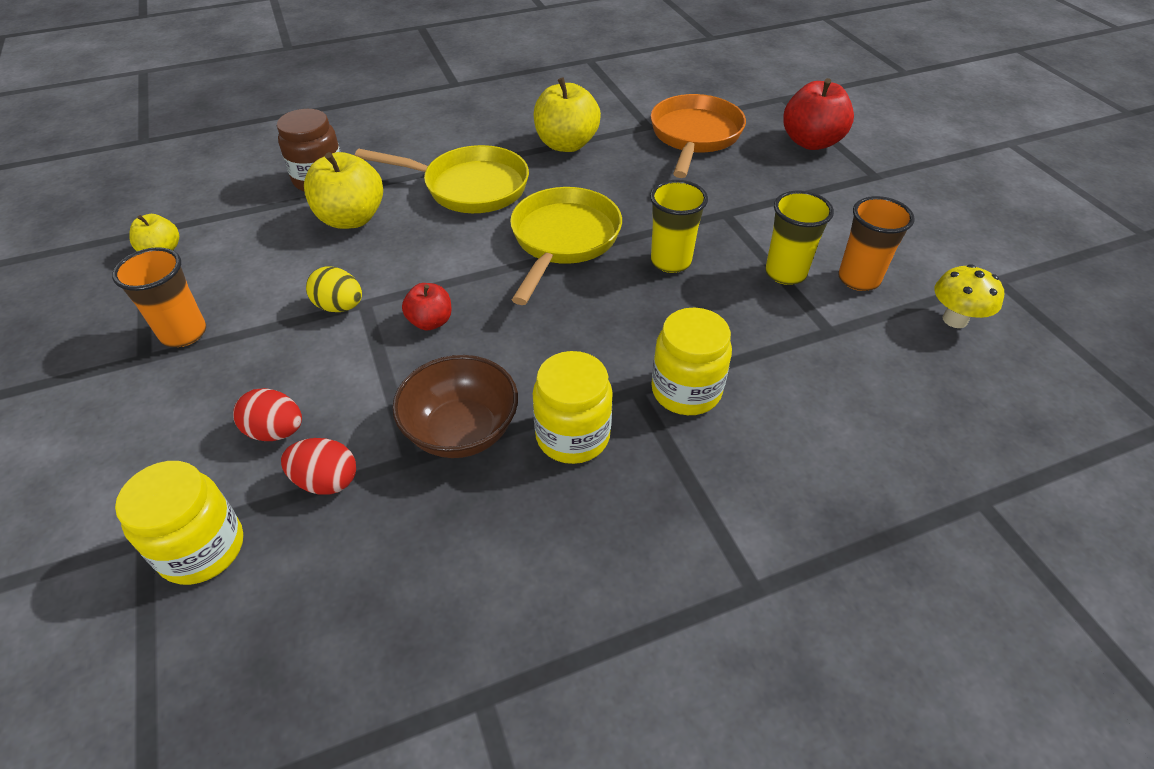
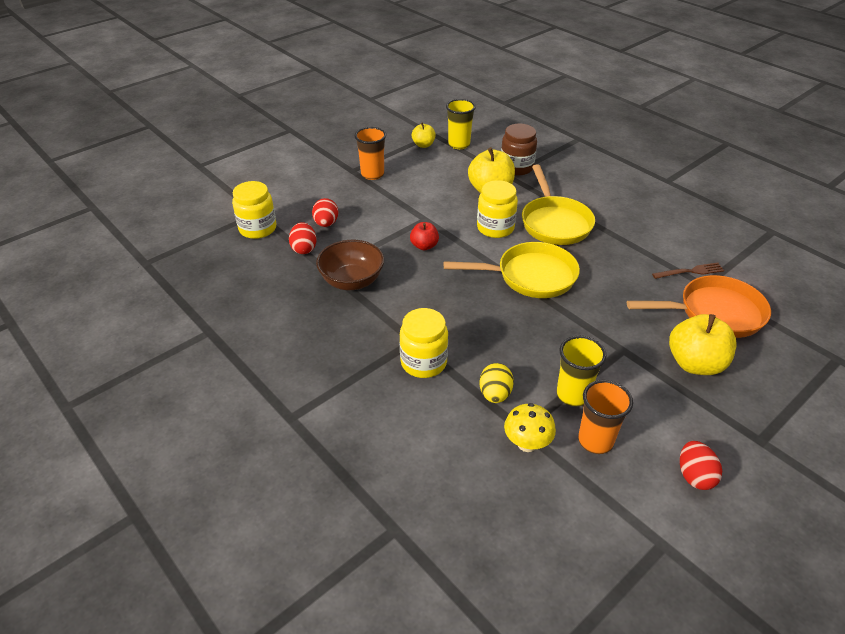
camera: 70 degrees right, 5 degrees down
(339, 306) = (417, 212): yellow egg -> yellow egg (495, 394)
(566, 144) = (640, 250): yellow apple -> yellow apple (695, 363)
(572, 436) = (366, 322): yellow jar -> yellow jar (495, 228)
(622, 126) = (690, 271): none -> brown fork
(671, 261) = (543, 331): yellow cup -> yellow cup (459, 144)
(811, 142) = (776, 388): red apple -> none
(914, 230) = (694, 476): none -> red egg
(955, 319) = (584, 510): yellow mushroom -> yellow mushroom (527, 444)

